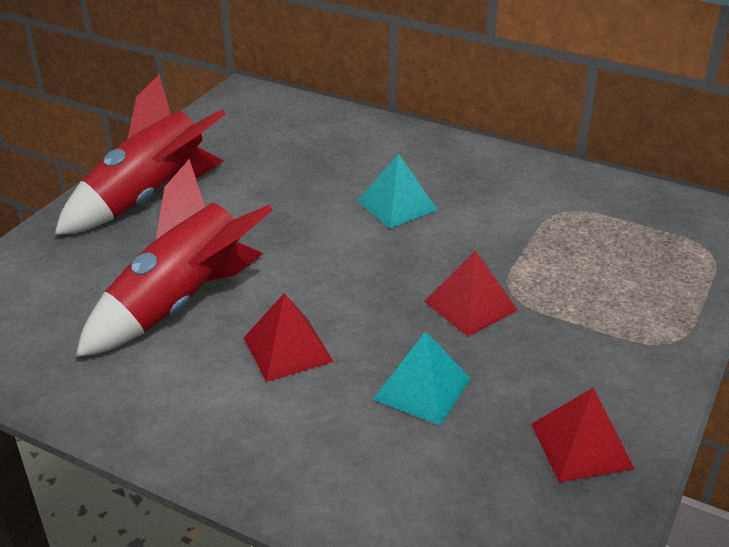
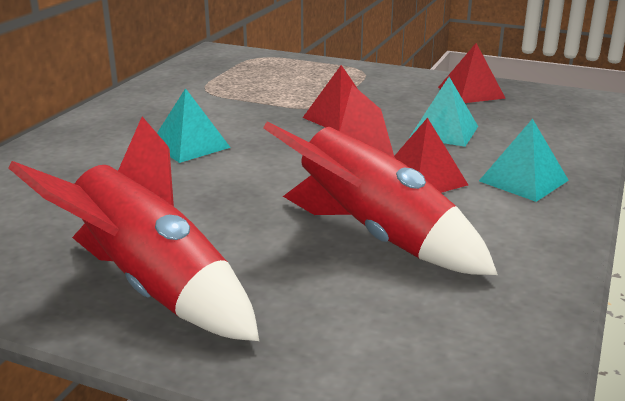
camera: 95 degrees left, 10 degrees down
(267, 430) = (523, 180): none -> turquoise pyramid

